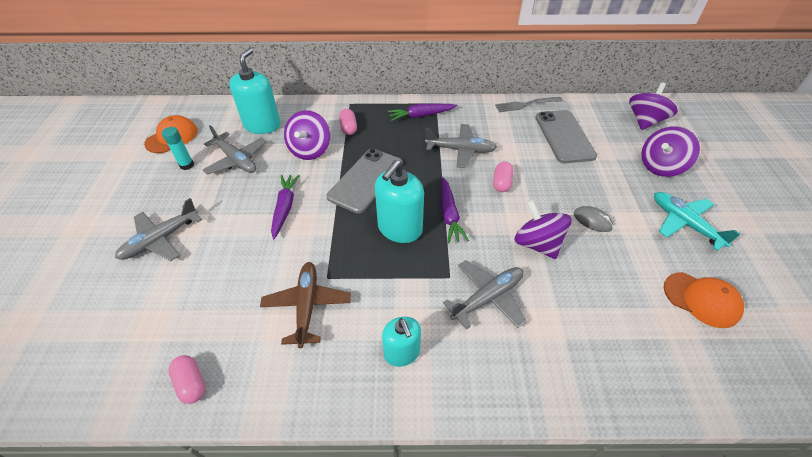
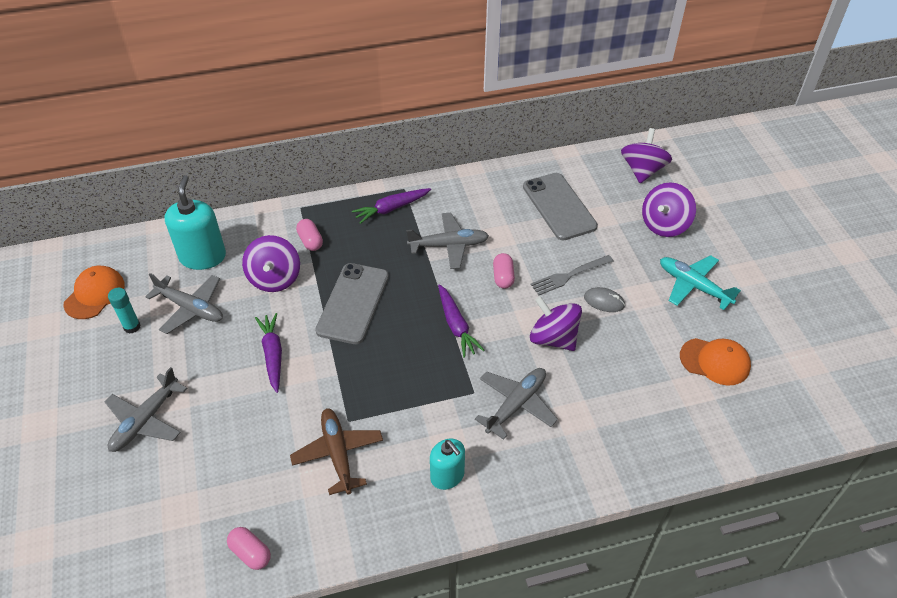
camera: 15 degrees left, 0 degrees up
(399, 228) = (408, 352): turquoise soap dispenser -> none
(526, 104) = (509, 172): grey fork -> grey fork (569, 275)

